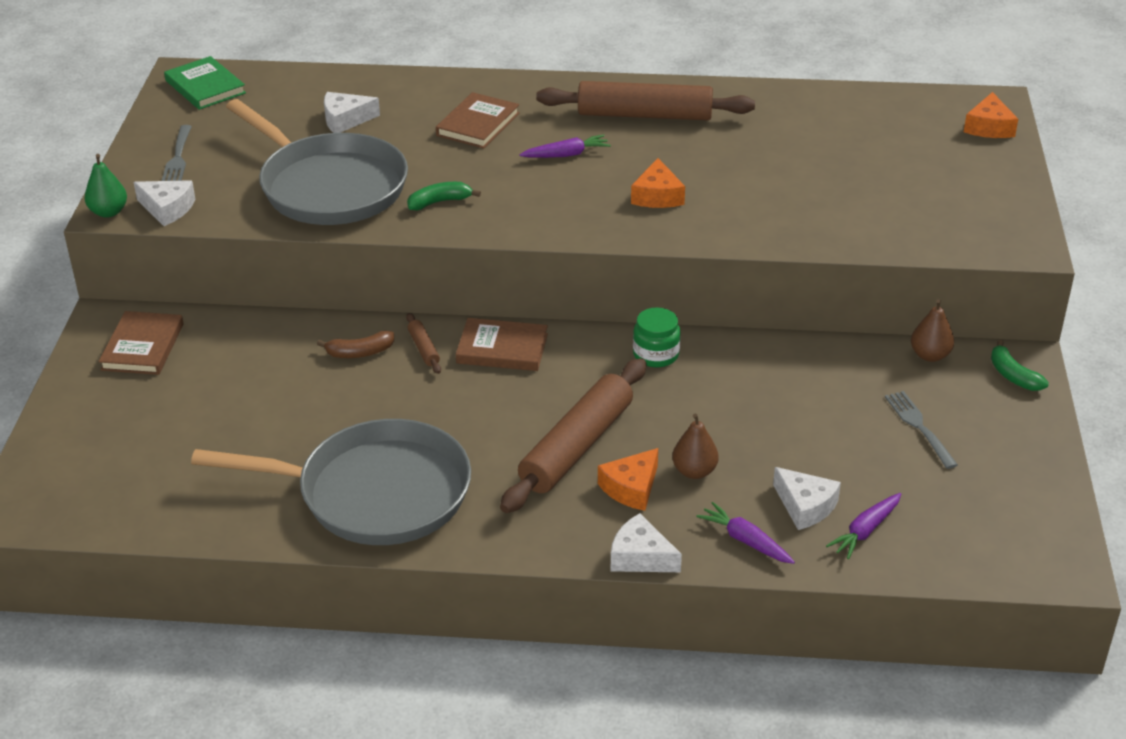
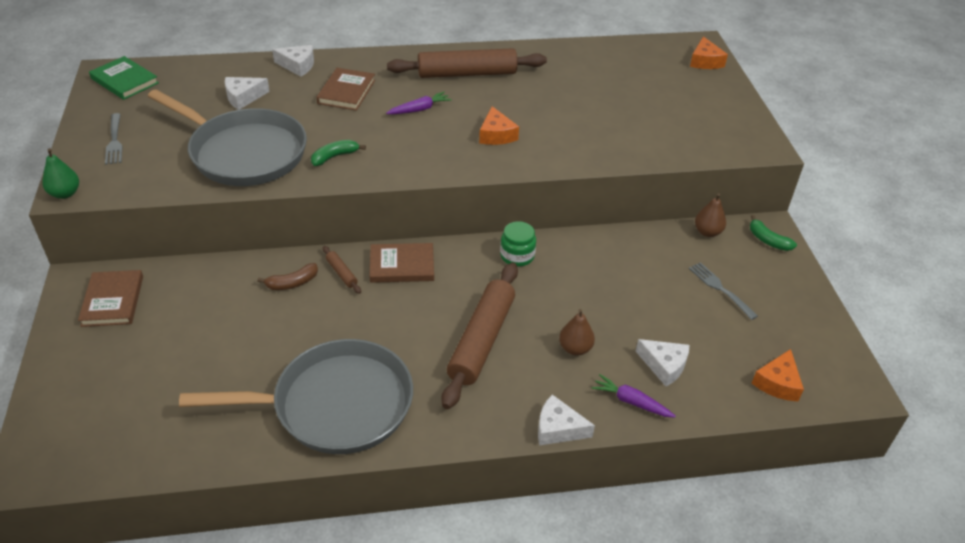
camera: 15 degrees left, 5 degrees up
(167, 209) = (115, 185): white cheese -> white cheese (298, 65)
(631, 488) = (533, 370): orange cheese -> orange cheese (777, 383)
(865, 531) = (713, 379): purple carrot -> none

